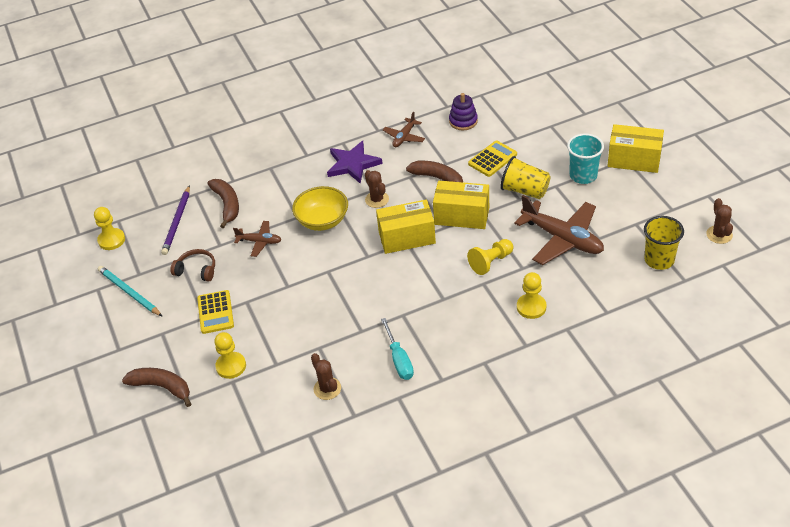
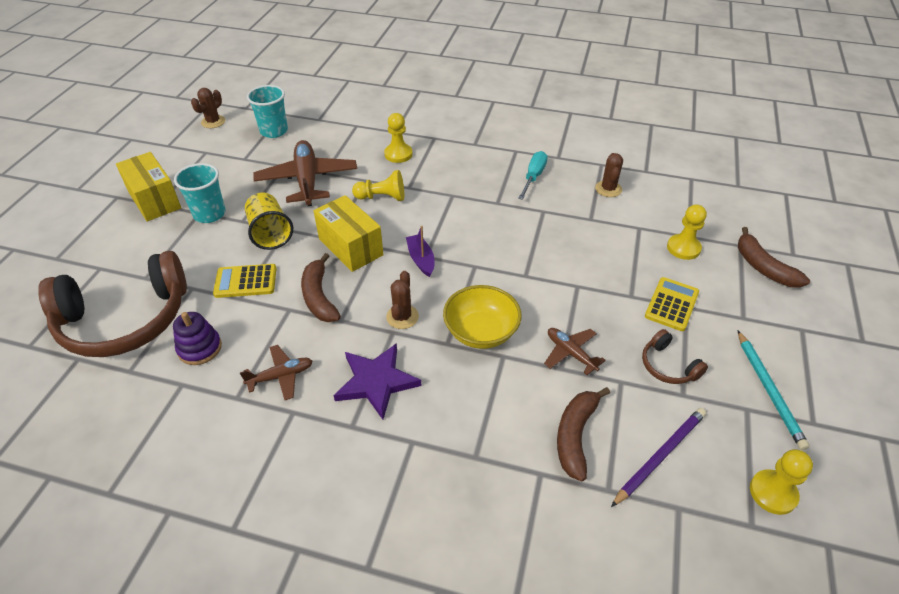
camera: 145 degrees left, 0 degrees up
(407, 237) = (421, 259): yellow box -> purple boat
(522, 106) = (125, 320): none -> brown headphones
(659, 260) = (274, 131): yellow cup -> turquoise cup

